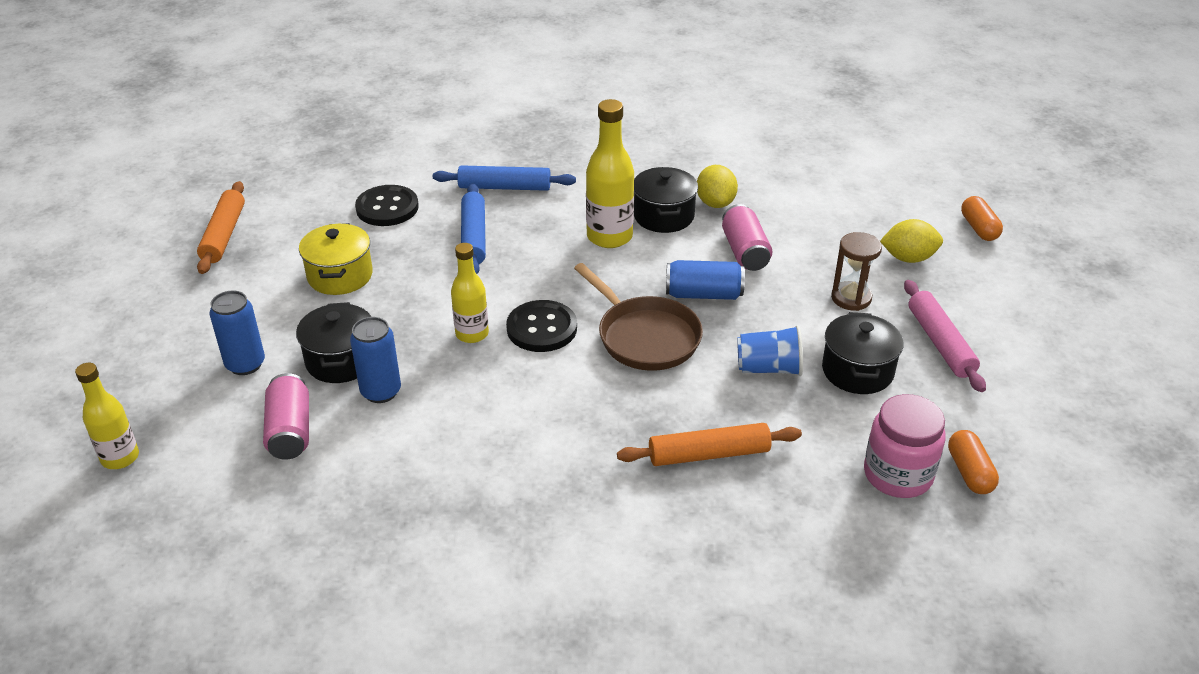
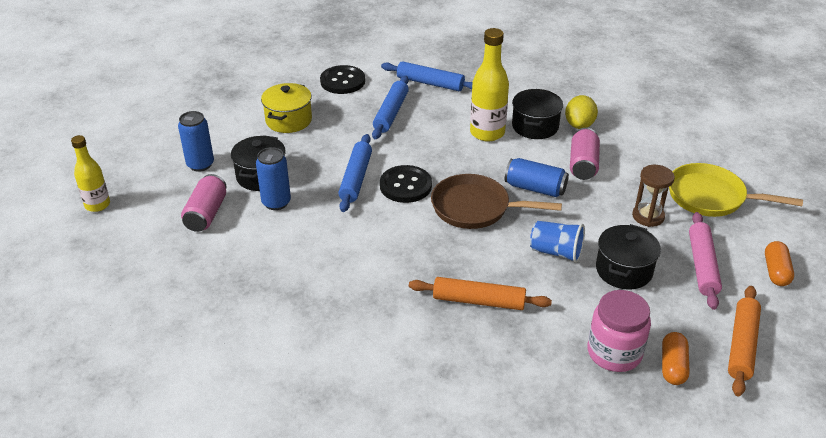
camera: 20 degrees right, 0 degrees up
(224, 235) = (228, 78): orange rolling pin -> orange rolling pin (742, 345)
(472, 334) = (356, 178): yellow bottle -> blue rolling pin
(644, 336) = (476, 208): brown pan -> brown pan turned 120 degrees clockwise
(908, 258) = (711, 197): yellow lemon -> yellow pan
(979, 228) = (783, 187): orange capsule -> orange capsule (776, 271)

